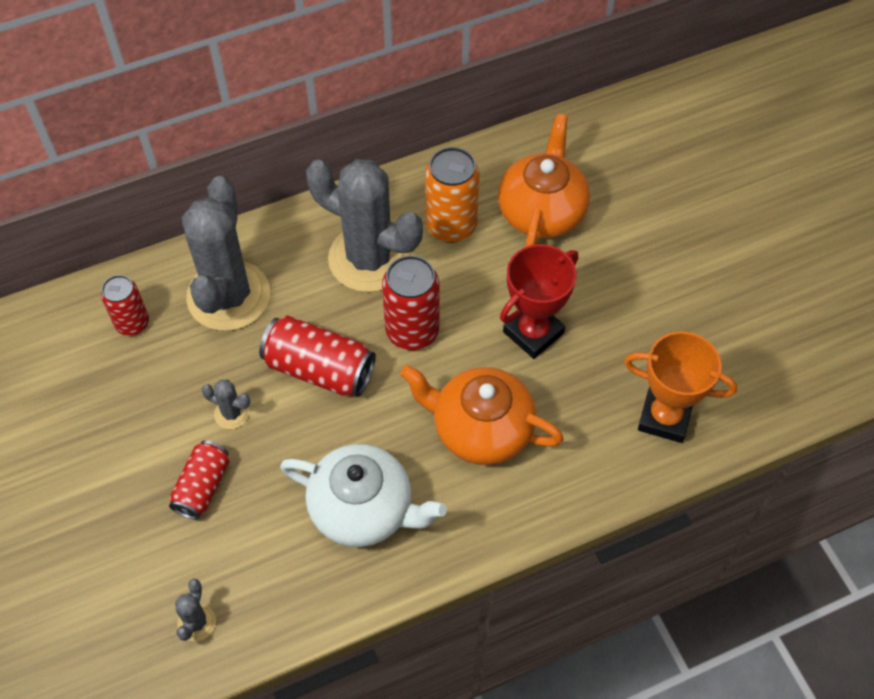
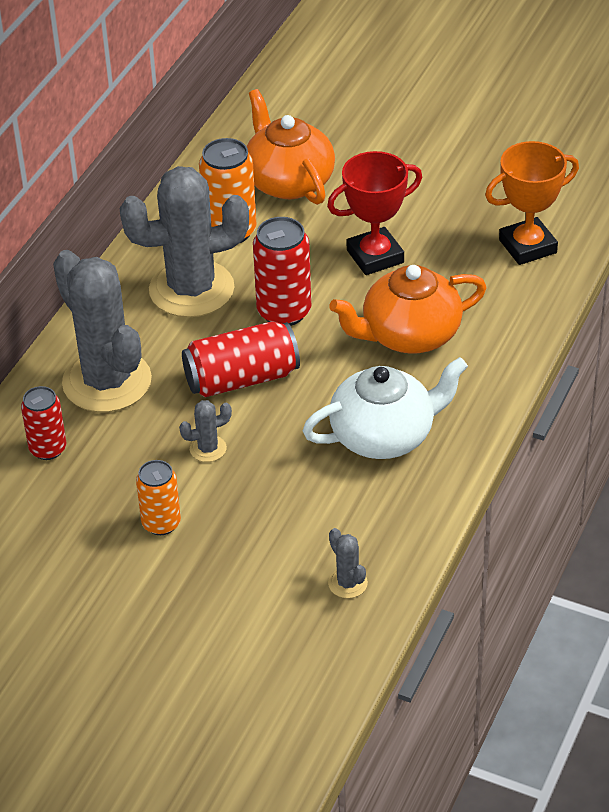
camera: 40 degrees left, 15 degrees down
(134, 453) = (161, 523): none -> orange can
(203, 487) = (244, 505): red can -> none
(533, 332) = (375, 256): red trophy -> red trophy turned 60 degrees clockwise

